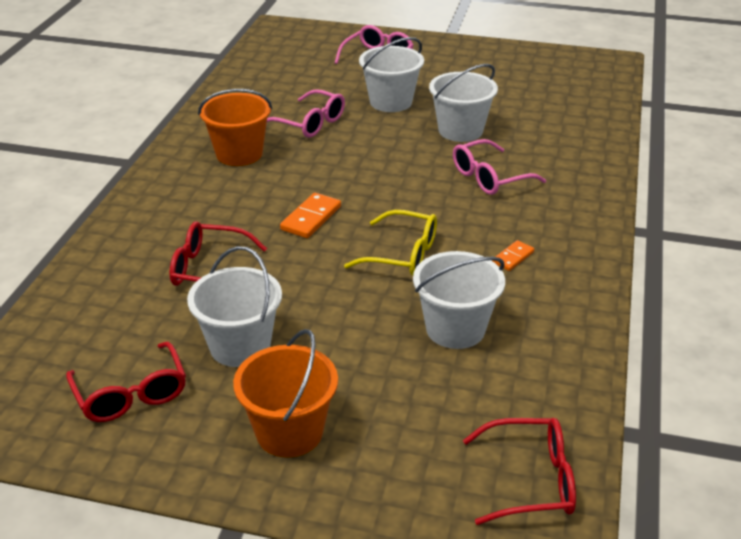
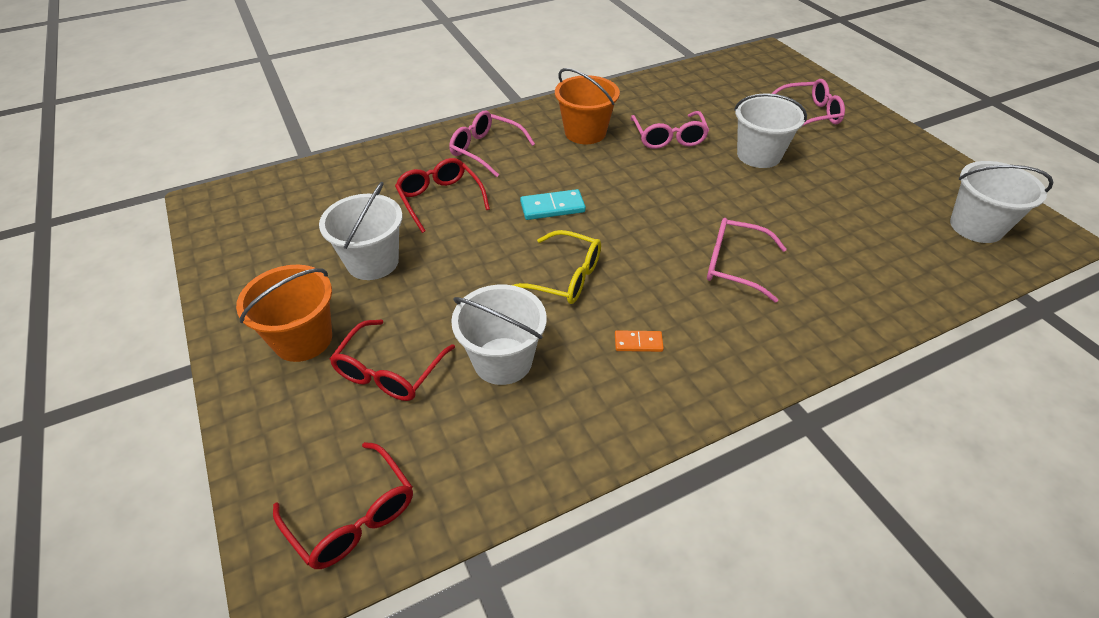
camera: 50 degrees right, 10 degrees up
(131, 394) = (283, 246): red glasses -> red glasses (389, 372)
(177, 212) = (485, 150): none -> pink glasses
(311, 218) = (552, 207): orange domino -> turquoise domino
(403, 254) = (565, 277): yellow glasses -> yellow glasses turned 45 degrees counterclockwise
(460, 130) = (777, 211): white bucket -> white bucket (976, 227)

